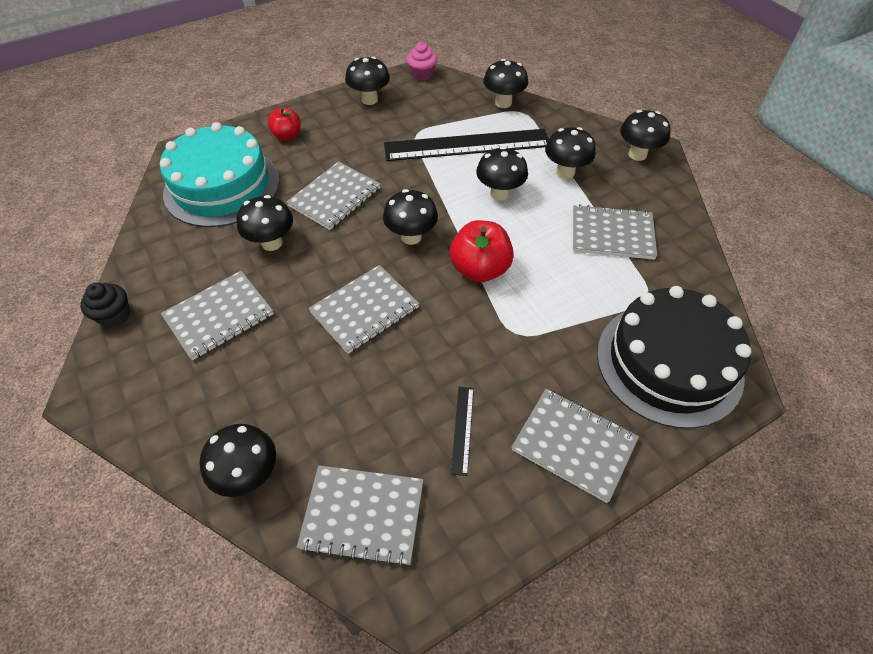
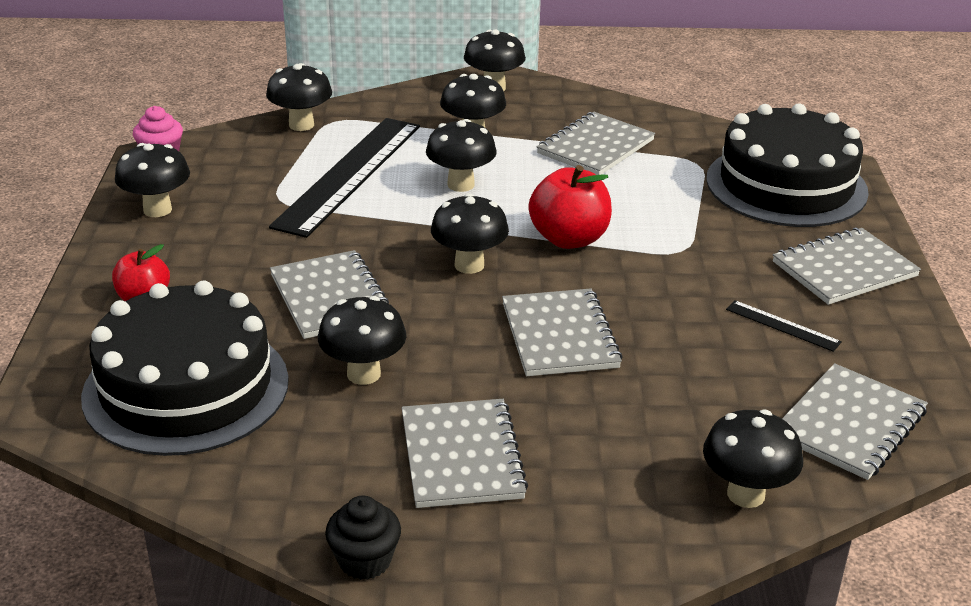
camera: 60 degrees left, 20 degrees down
(222, 186) = (186, 388): turquoise cake -> black cake

